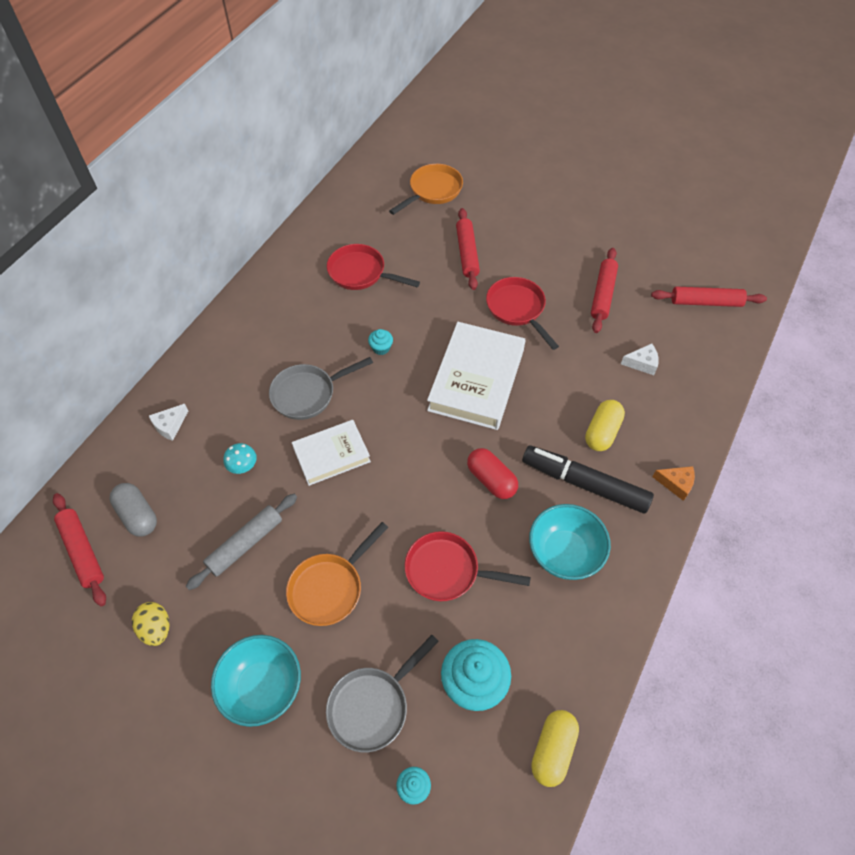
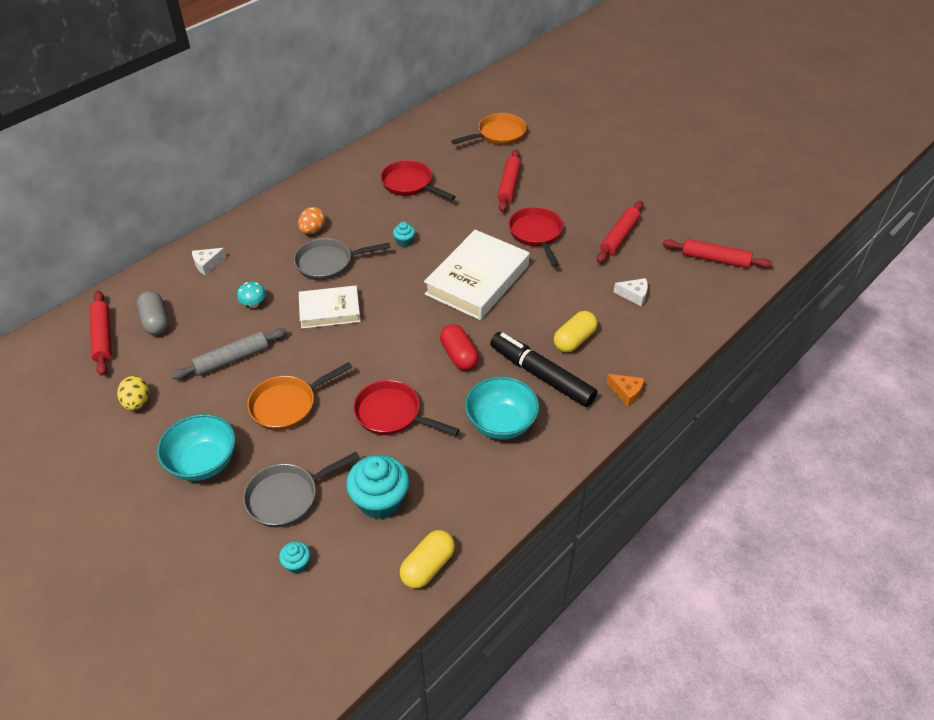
camera: 15 degrees right, 10 degrees down
(274, 355) = (313, 230): none -> orange egg

